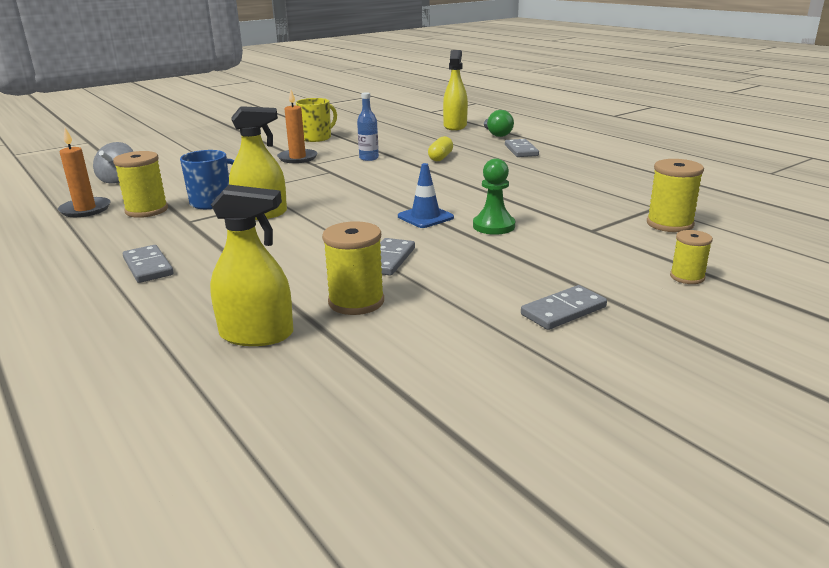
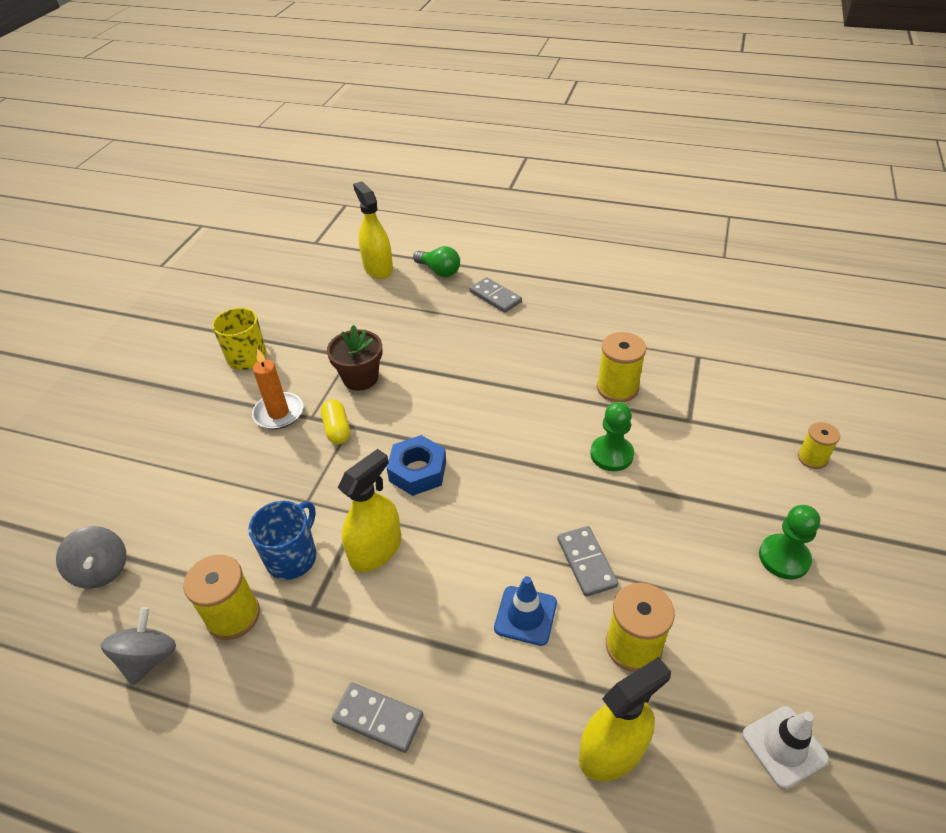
camera: 35 degrees left, 20 degrees up
(85, 209) = (148, 658): orange candle -> grey spinning top
(340, 196) = (417, 471): none -> blue nut
(369, 158) = (360, 378): blue bottle -> brown flower pot
(390, 389) = (784, 746): none -> white traffic cone
(425, 217) = (540, 469): blue traffic cone -> blue traffic cone (525, 615)
(440, 157) = (433, 344): yellow capsule -> yellow capsule (337, 429)
(563, 311) = (784, 558): grey domino -> green pawn
(669, 224) = (732, 380): yellow spool -> yellow spool (617, 388)

